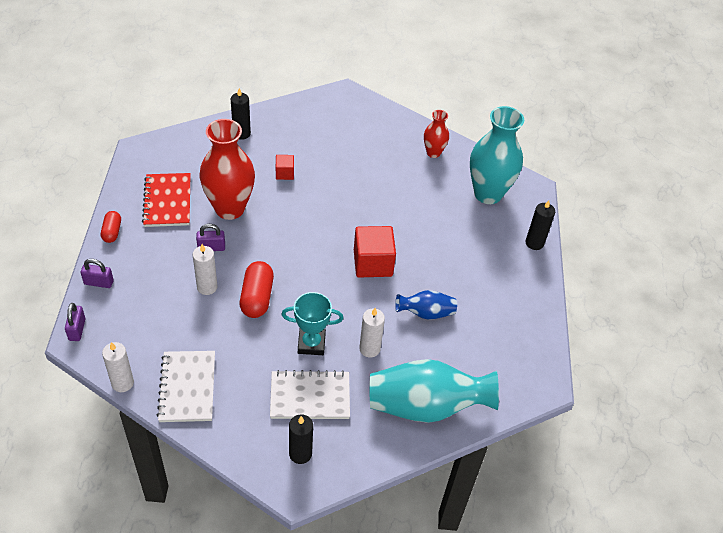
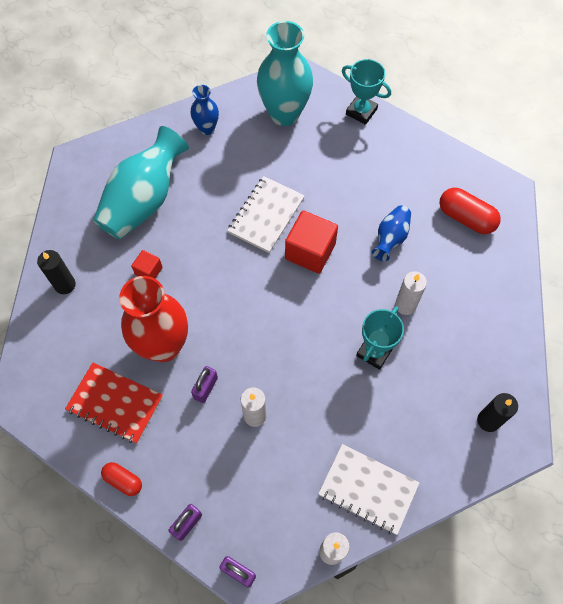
camera: 55 degrees left, 15 degrees up
(257, 297) = (294, 374): red capsule -> red capsule (466, 218)
(310, 396) = (432, 382): white notebook -> white notebook (266, 215)
(426, 406) = (487, 292): turquoise vase -> turquoise vase (144, 200)
(433, 153) = (207, 128): red vase -> blue vase
(534, 243) = (361, 111): black candle -> turquoise trophy

